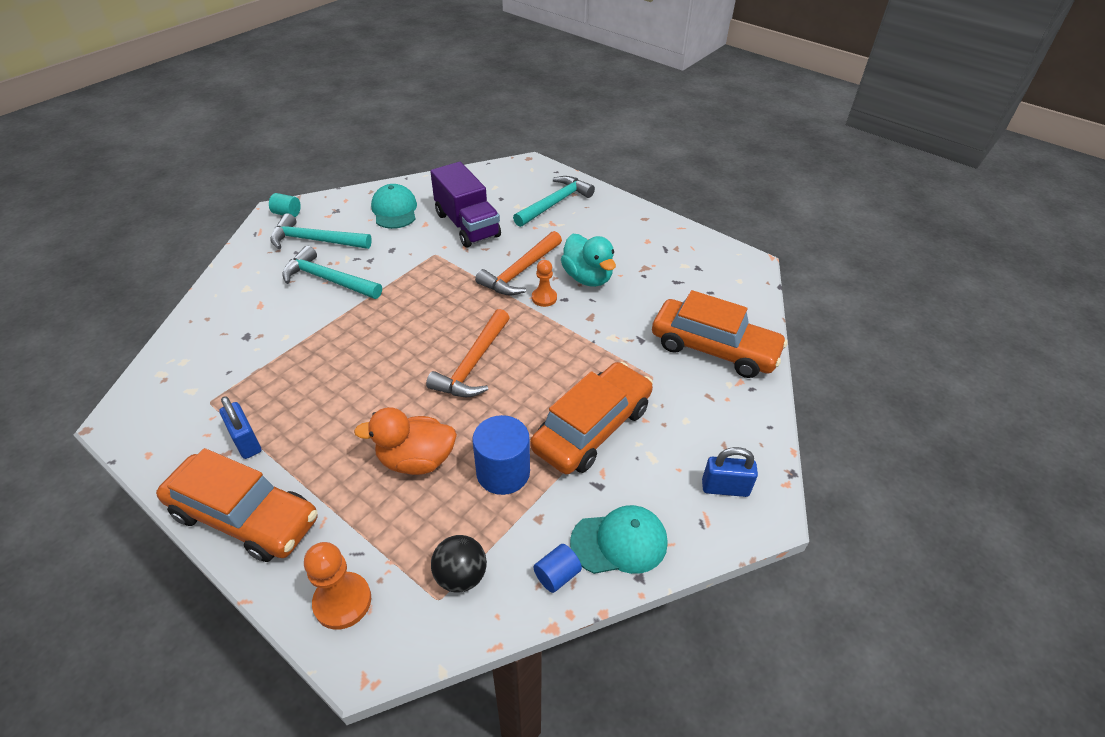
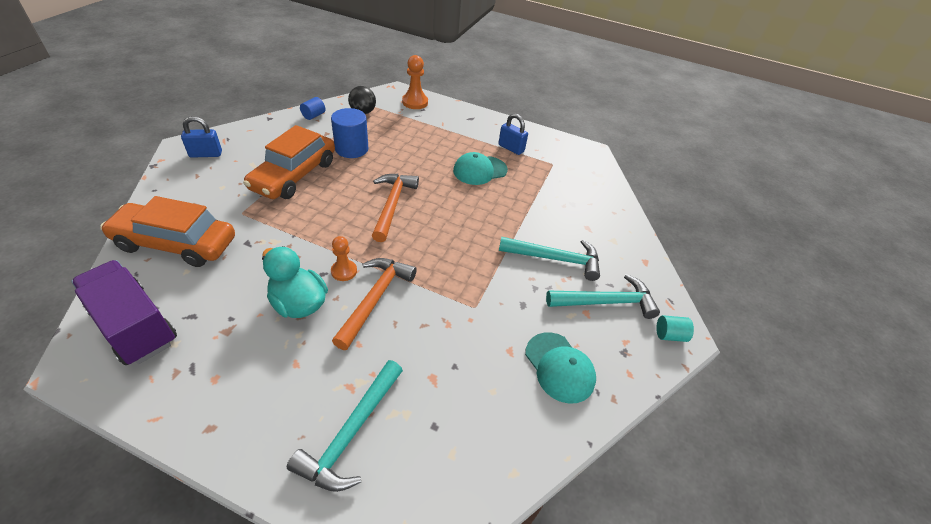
camera: 160 degrees right, 0 degrees up
(245, 516) = (482, 122): orange car -> none
(416, 460) = (407, 149): orange duck -> none
(467, 225) = (459, 359): purple truck -> purple truck (134, 326)
(619, 542) = (279, 128): turquoise cap -> turquoise cap (479, 170)

